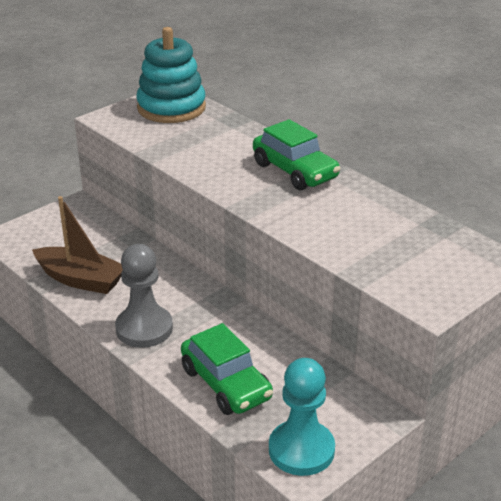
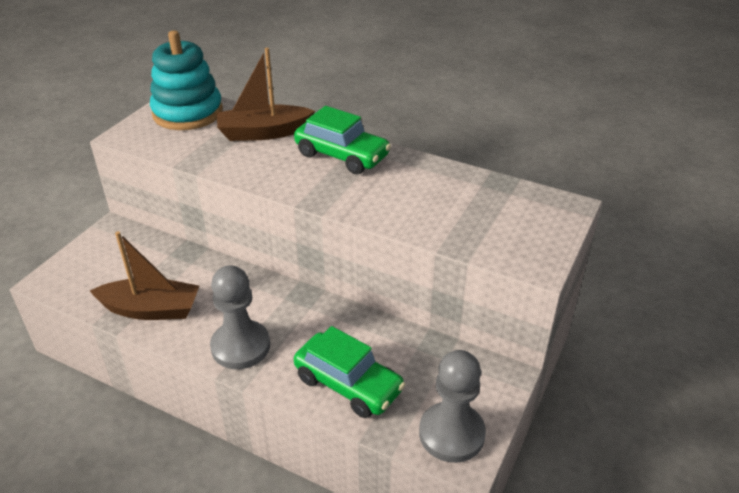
camera: 20 degrees left, 5 degrees up
(231, 137) = (263, 133): none -> brown boat
(301, 450) = (451, 434): turquoise pawn -> grey pawn

